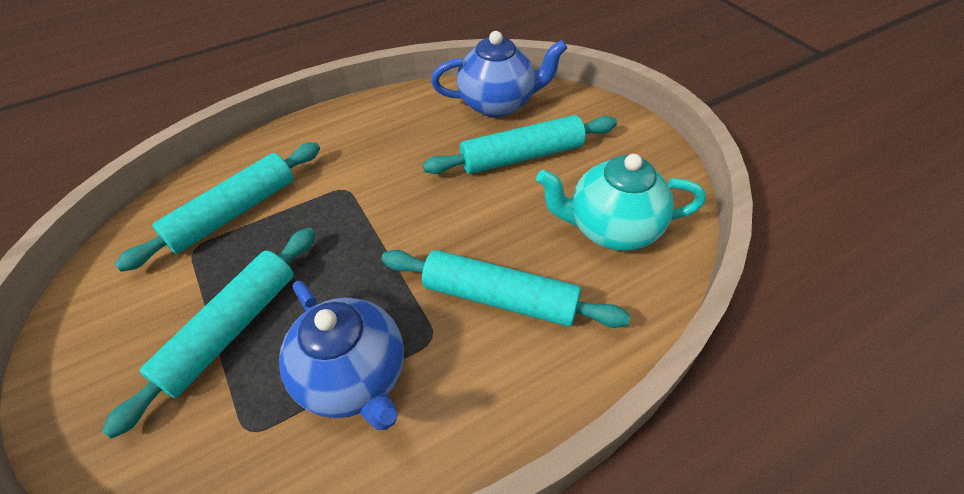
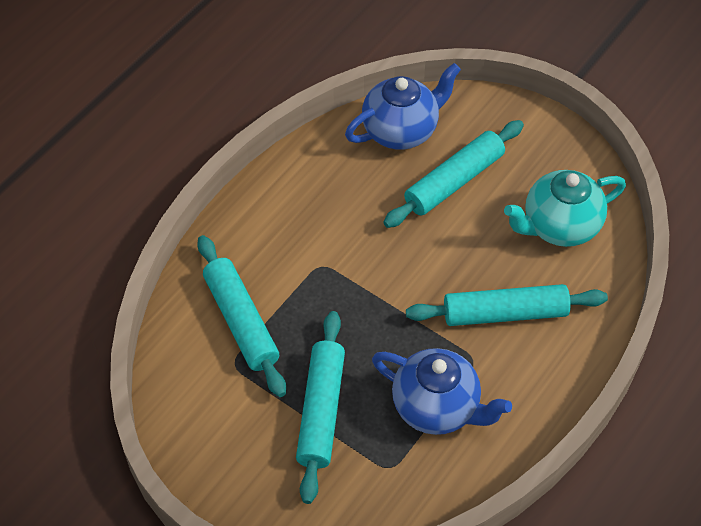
camera: 25 degrees left, 5 degrees up
(234, 213) = (241, 321): turquoise rolling pin -> turquoise rolling pin turned 45 degrees counterclockwise

